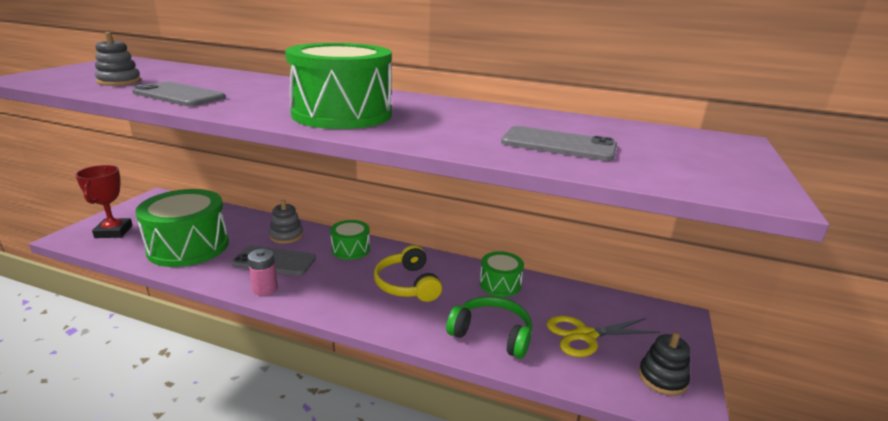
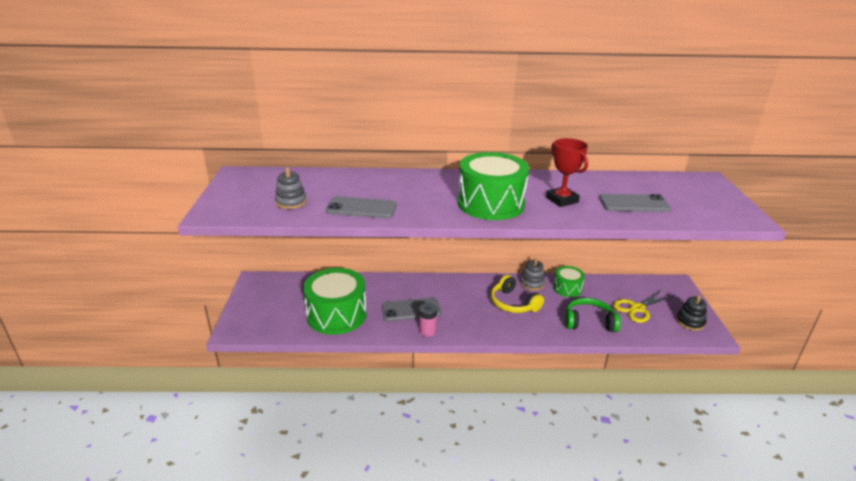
camera: 20 degrees left, 5 degrees up
(114, 232) = (262, 318): red trophy -> red trophy (562, 200)
(286, 236) = (397, 288): grey stacking toy -> grey stacking toy (532, 283)
(350, 249) = (452, 287): green drum -> none

